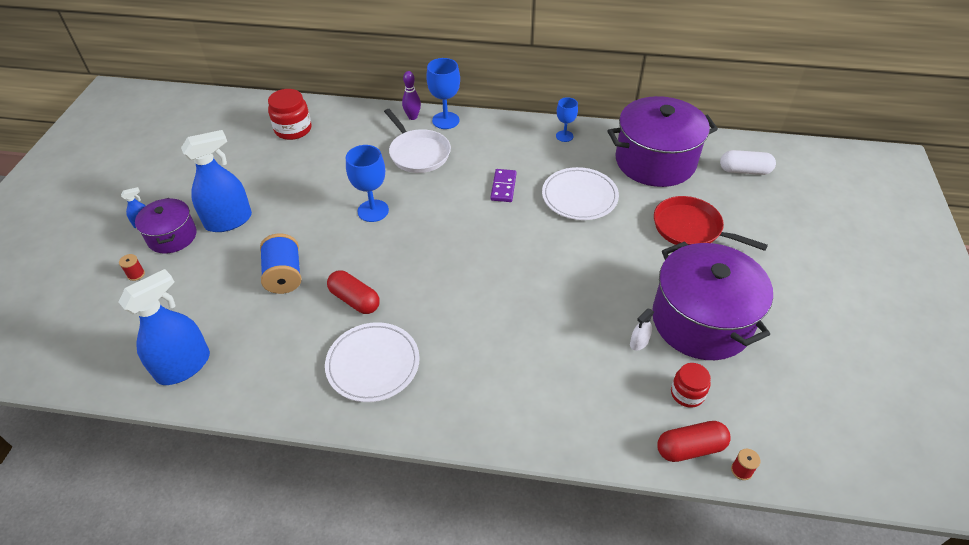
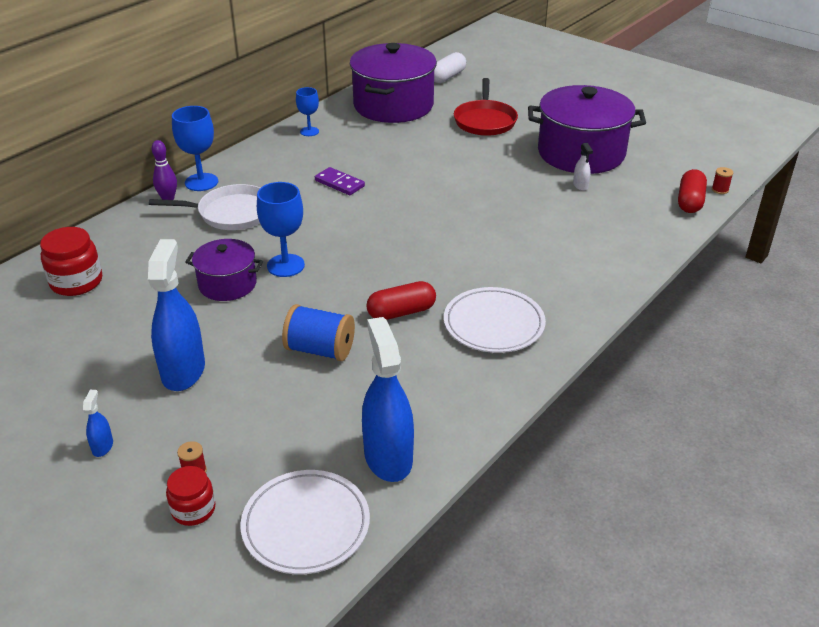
camera: 60 degrees left, 10 degrees down
(172, 236) = (158, 425): purple pot -> purple pot (227, 284)
(579, 197) = (396, 152): white plate -> white plate (306, 525)
(687, 393) = (642, 184): red jar -> red jar (193, 509)
(690, 228) = (485, 121): red pan -> red pan turned 60 degrees counterclockwise

